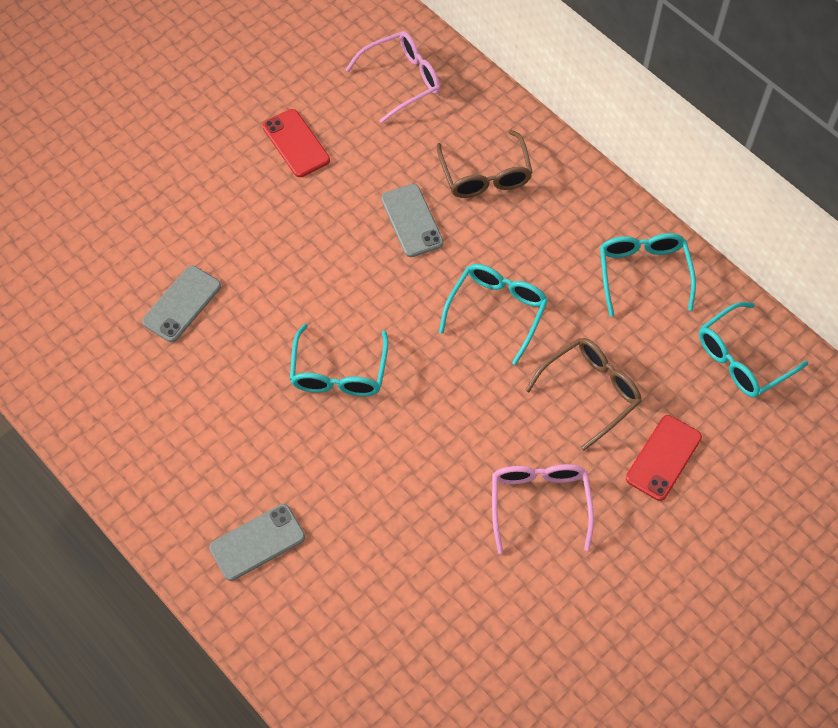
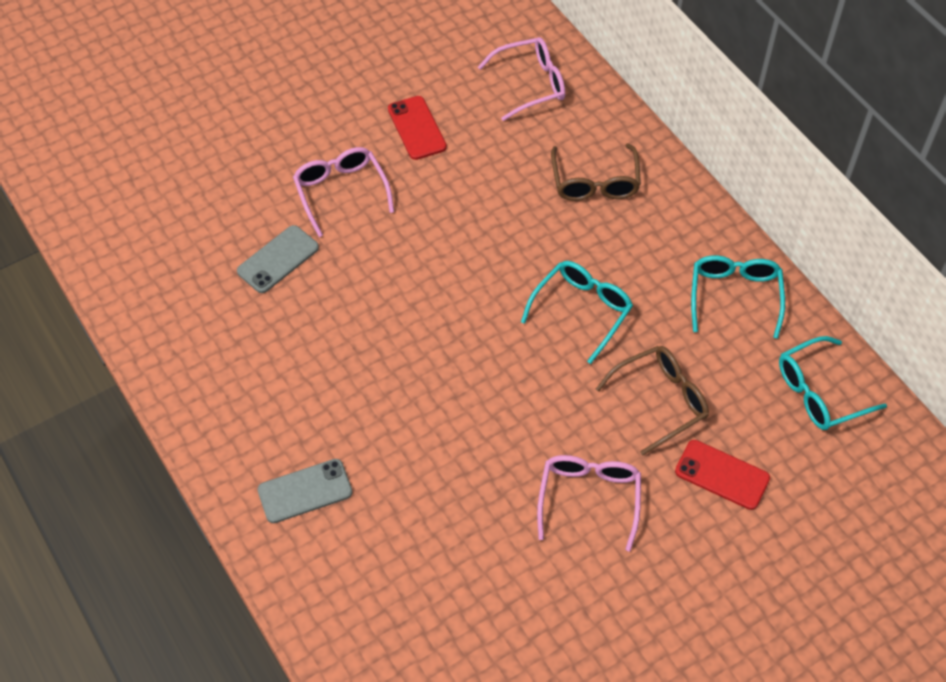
camera: 10 degrees right, 5 degrees down
(232, 222) = (341, 191): none -> pink glasses
(339, 373) = (416, 345): turquoise glasses -> none
(411, 221) = (514, 215): grey phone -> none
(663, 458) = (722, 475): red phone -> red phone turned 75 degrees clockwise

